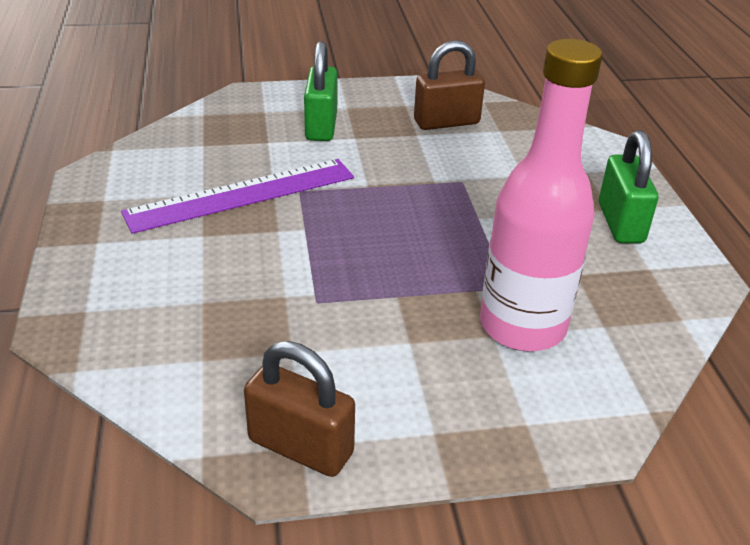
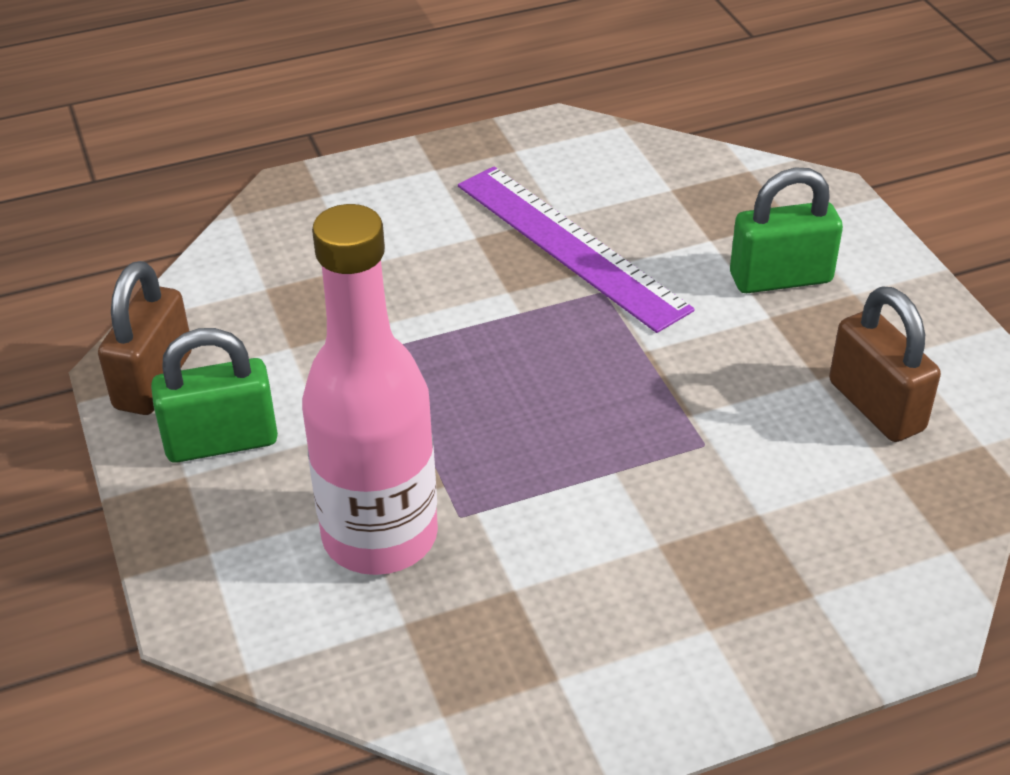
camera: 80 degrees right, 5 degrees up
(620, 223) = (670, 641): green padlock -> green padlock (221, 441)

